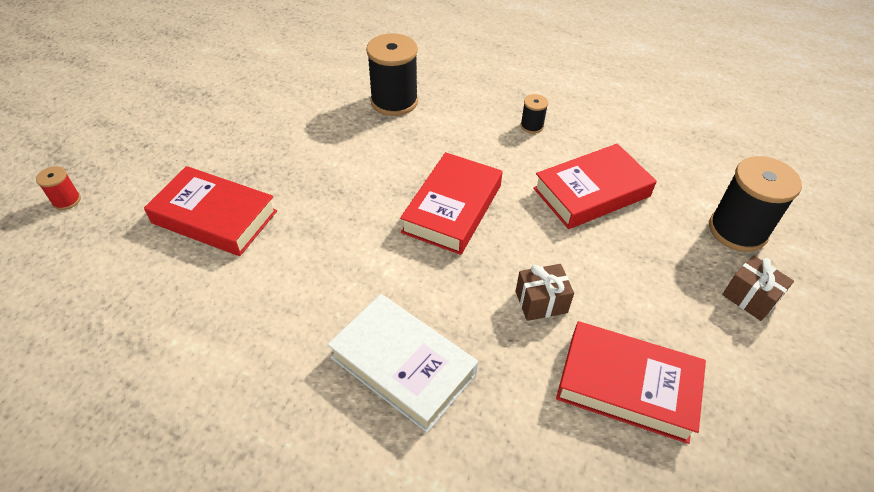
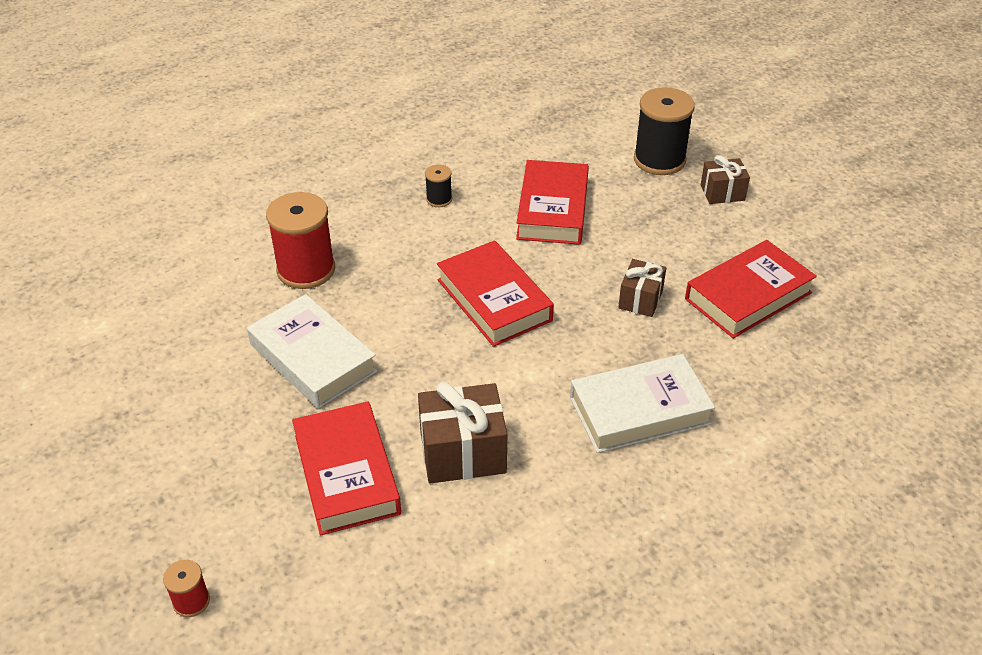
camera: 55 degrees left, 5 degrees down
(215, 217) = (346, 474): red book -> red book turned 75 degrees counterclockwise
(275, 270) = (463, 453): none -> brown gift
(313, 146) = (313, 358): none -> white book
(394, 101) = (306, 270): black spool -> red spool

